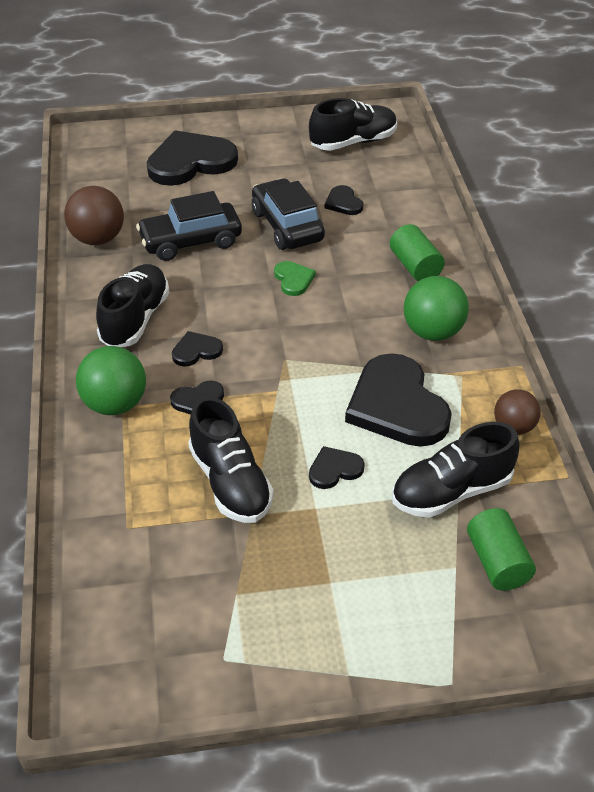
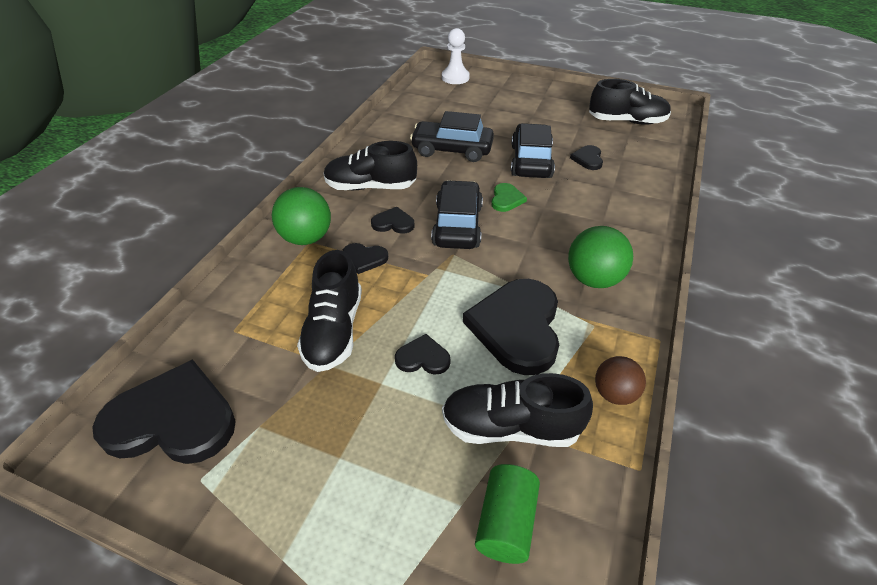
camera: 30 degrees right, 0 degrees up
(98, 239) = (391, 129): brown ball -> none
(118, 142) = (455, 78): none -> white pawn
(135, 319) = (370, 187): black shoe -> black shoe turned 135 degrees counterclockwise
(190, 162) = (494, 101): black heart -> black heart (172, 419)
(265, 327) = (457, 225): none -> black car
(415, 266) = (614, 223): green cylinder -> none

